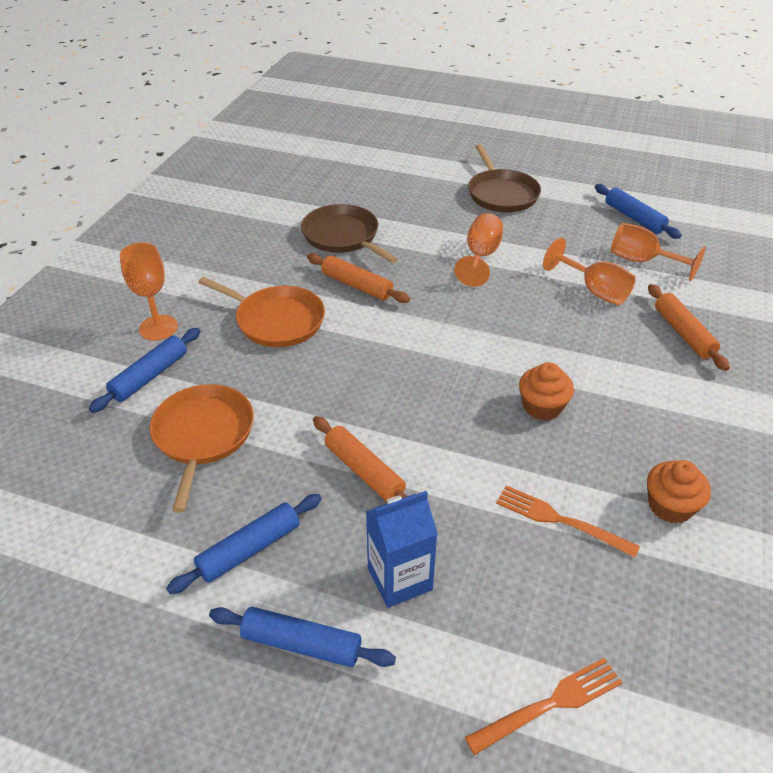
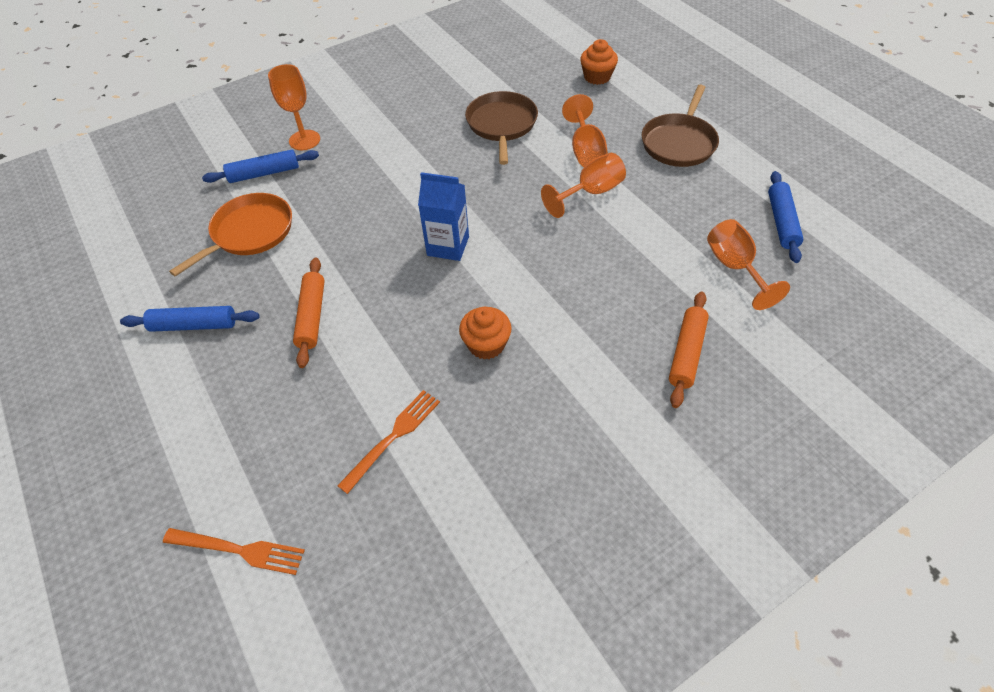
camera: 40 degrees right, 10 degrees up
(276, 320) = (381, 172): orange pan -> none
(301, 643) = (157, 403): blue rolling pin -> none
(357, 286) = (465, 171): orange rolling pin -> none
(399, 579) = (250, 403): blue carton -> blue carton (448, 246)
(559, 520) = (393, 436): orange fork -> orange fork turned 60 degrees clockwise
(594, 290) = (653, 272): orange goblet -> orange goblet (585, 150)
(670, 506) = (486, 483): orange cupcake -> orange cupcake (597, 77)

